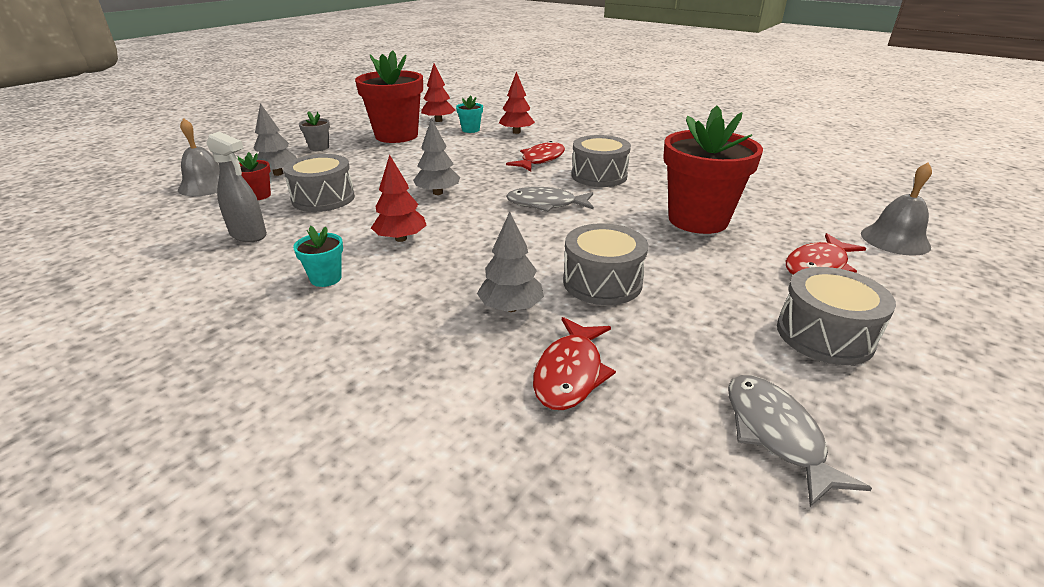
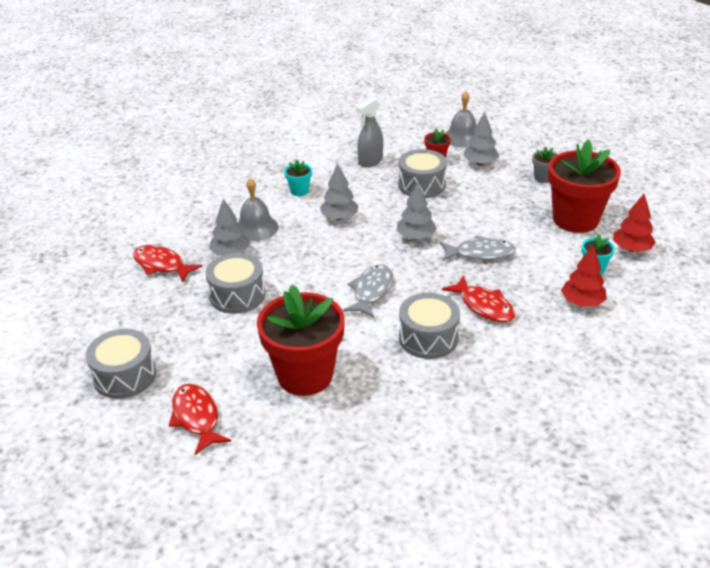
camera: 105 degrees right, 5 degrees up
(401, 239) = (339, 217): red tree -> grey tree
(776, 434) = (77, 320): grey fish -> grey fish (480, 253)
(895, 240) = (206, 501): grey bell -> grey bell (256, 228)

